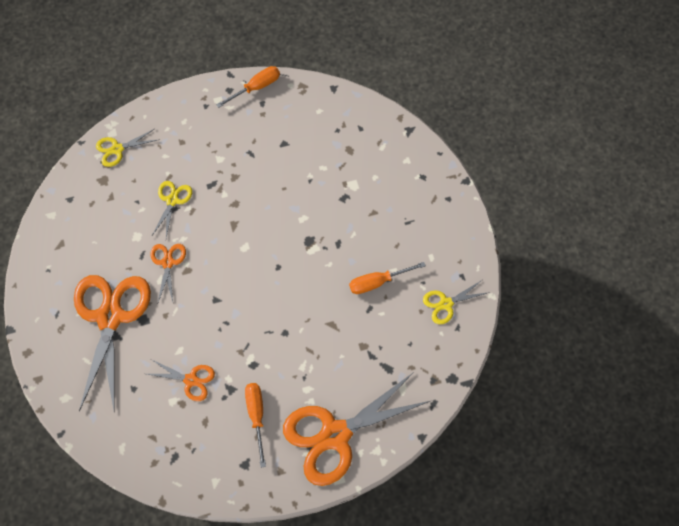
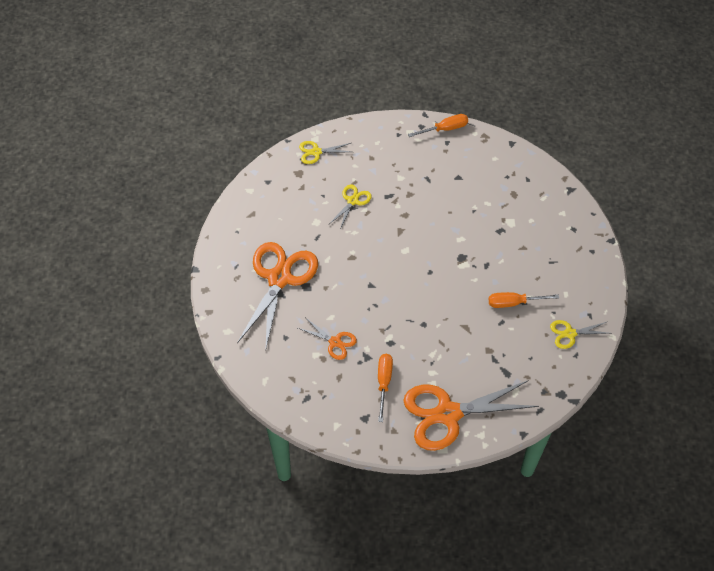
camera: 15 degrees right, 10 degrees down
(168, 263) = (337, 248): orange scissors -> none

